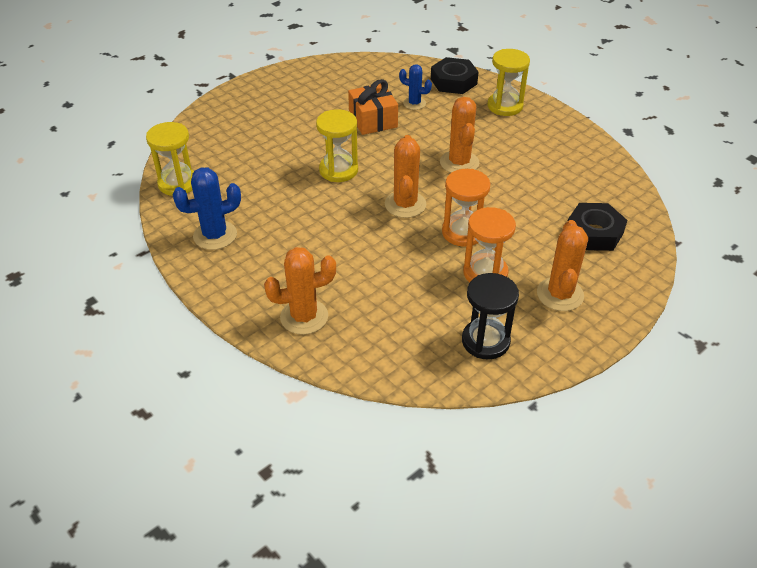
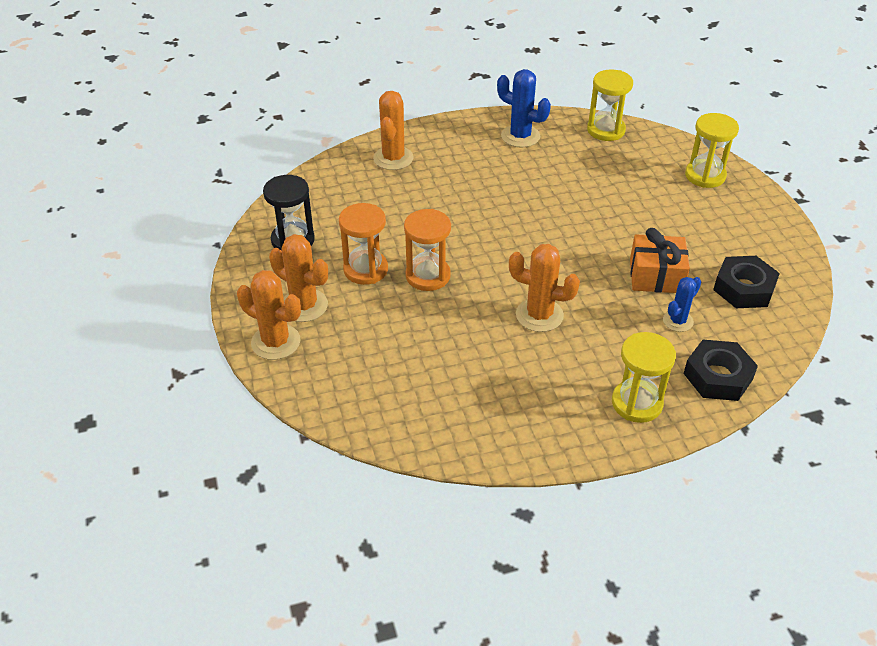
camera: 115 degrees right, 0 degrees up
(215, 235) = (520, 136): blue cactus -> blue cactus turned 60 degrees counterclockwise
(338, 170) = (574, 225): yellow hourglass -> yellow hourglass (705, 176)
(405, 204) = (493, 252): orange cactus -> orange cactus (275, 342)
(594, 233) = (361, 370): black nut -> black nut (744, 288)

